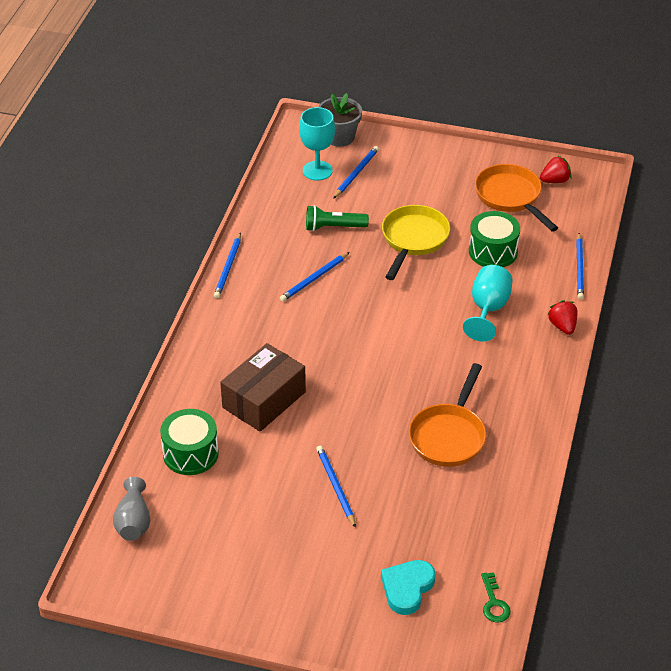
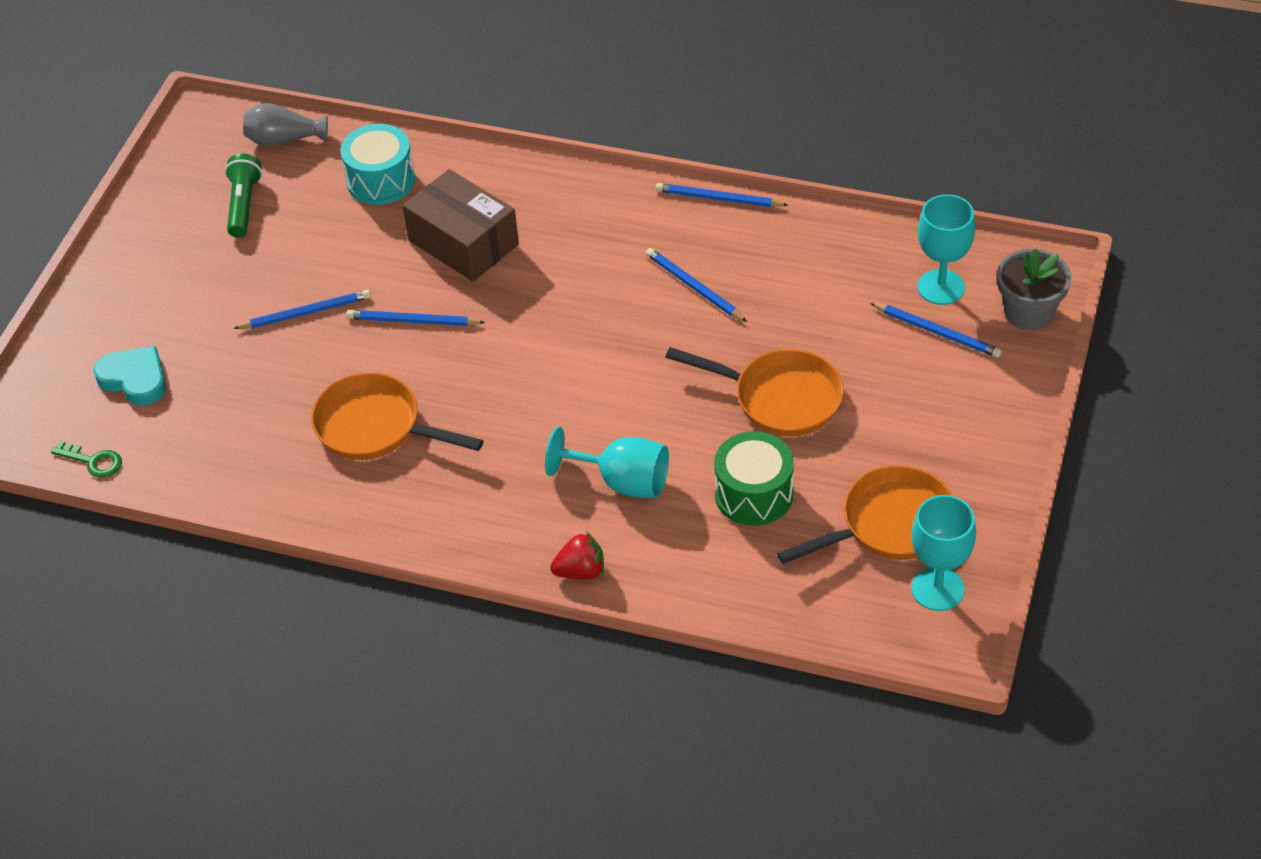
camera: 95 degrees right, 5 degrees up
(190, 453) = (381, 180): green drum -> turquoise drum
(333, 227) = (807, 307): green flashlight -> green flashlight (244, 205)
(413, 240) = (780, 398): yellow pan -> orange pan
(494, 603) = (93, 461): green key -> green key turned 150 degrees counterclockwise
(555, 180) = (937, 589): red strawberry -> turquoise goblet
(579, 268) = (713, 605): blue pencil -> blue pencil (413, 321)

